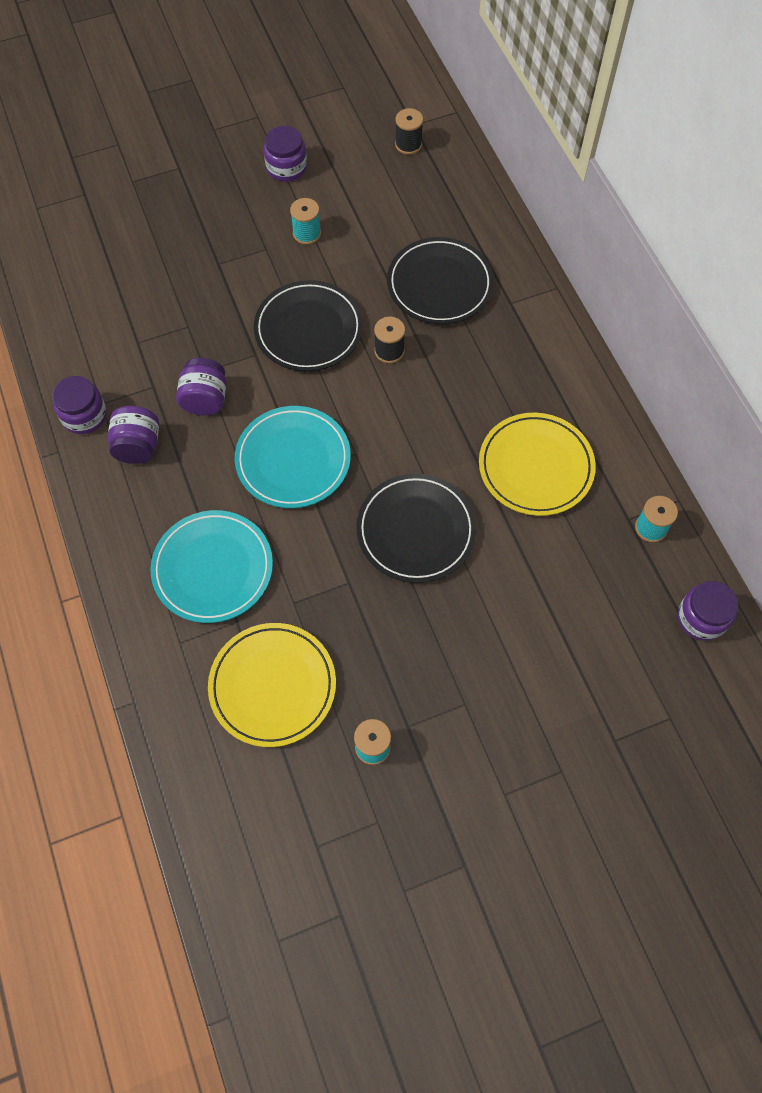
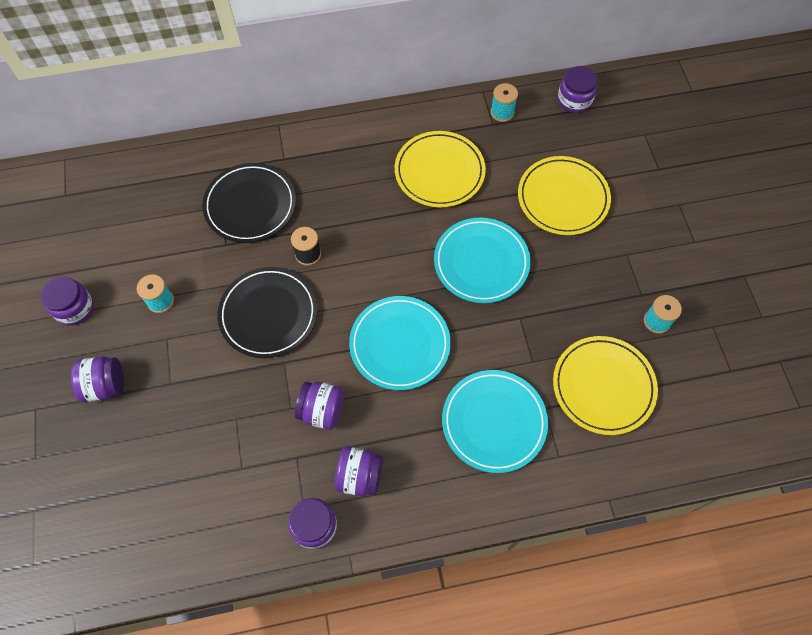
camera: 80 degrees left, 0 degrees up
(209, 213) = (105, 385): none -> purple jar
(408, 144) = (87, 203): black spool -> none
(416, 530) = (481, 262): black plate -> turquoise plate
(533, 616) = (563, 198): none -> yellow plate

